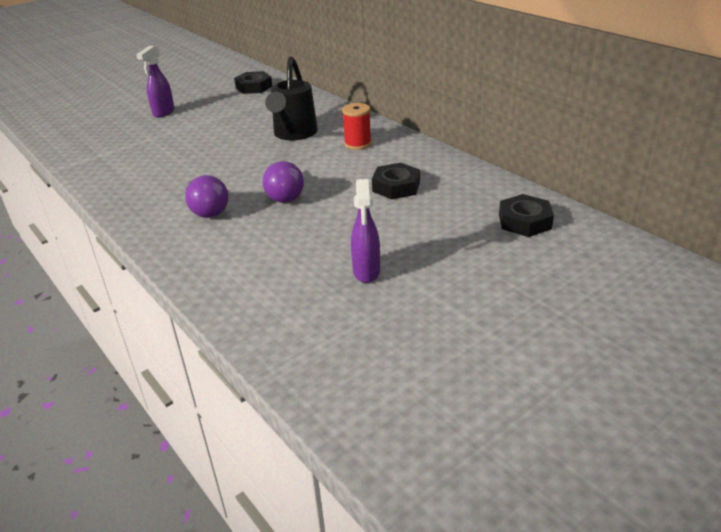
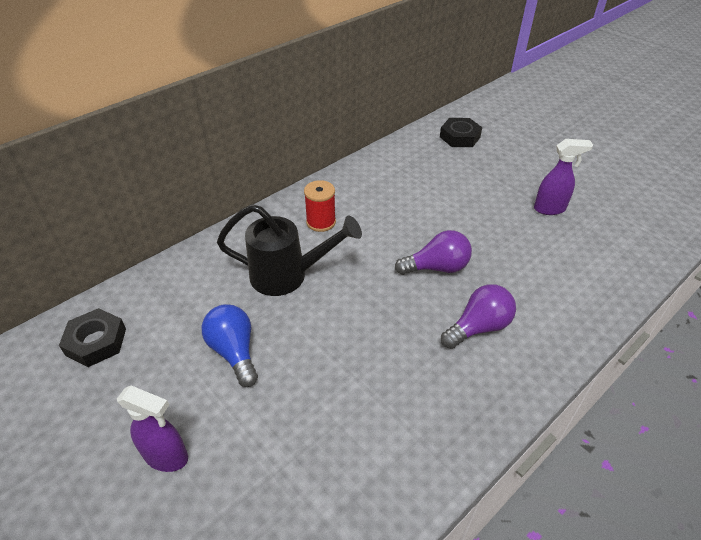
camera: 95 degrees left, 10 degrees up
(227, 122) = (234, 352): none -> blue light bulb
(396, 186) = (413, 195): black nut -> none

